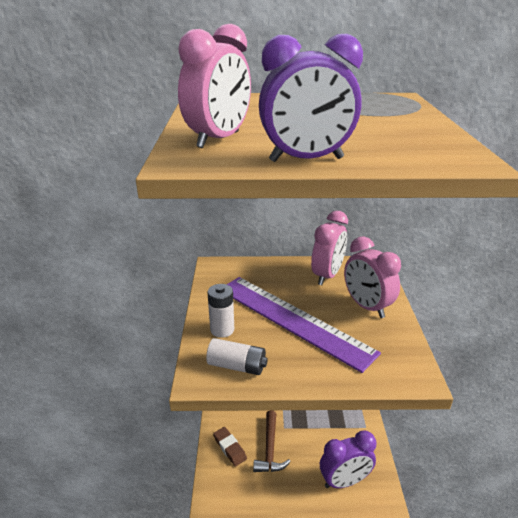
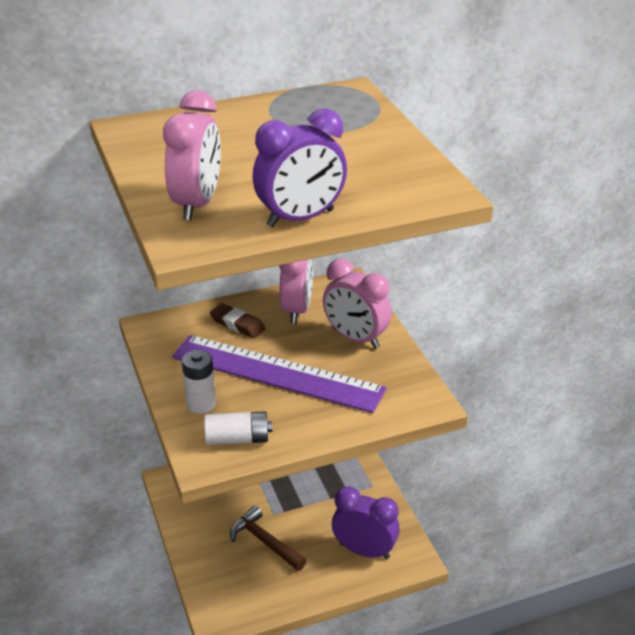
camera: 20 degrees left, 5 degrees up
(229, 448) = (214, 555): brown eraser -> brown eraser (237, 324)
(270, 448) = (265, 542): brown hammer -> brown hammer turned 150 degrees clockwise
(344, 481) = (364, 551): purple clock -> purple clock turned 120 degrees counterclockwise

